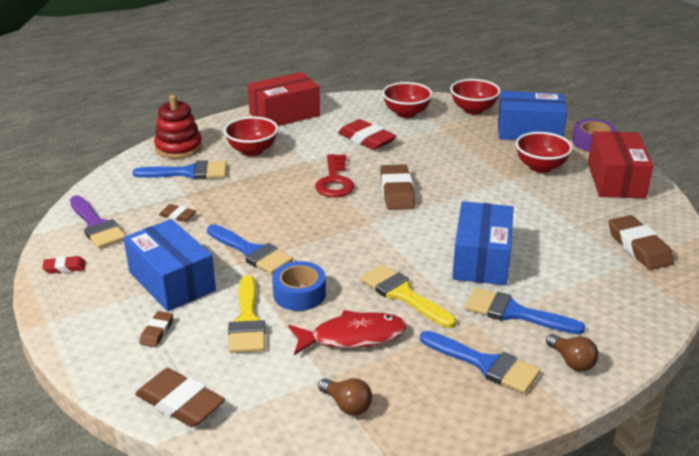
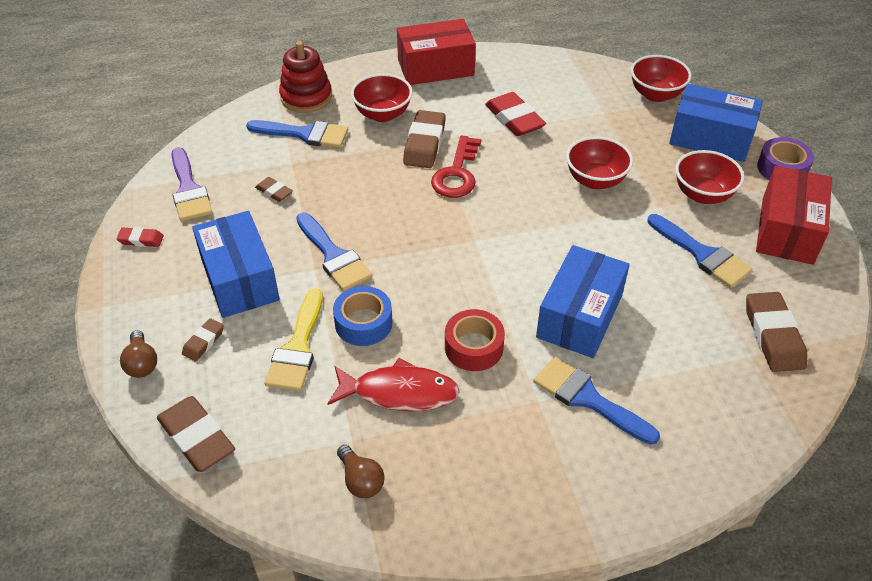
camera: 15 degrees right, 15 degrees up
(396, 192) = (520, 201): brown eraser -> brown eraser (424, 144)
(403, 294) = (473, 347): yellow brush -> red tape
(406, 113) = (574, 87): red bowl -> red bowl (595, 180)
(485, 364) = (527, 461): blue brush -> blue brush (702, 254)
(572, 361) = (626, 480): brown light bulb -> brown light bulb (142, 363)

